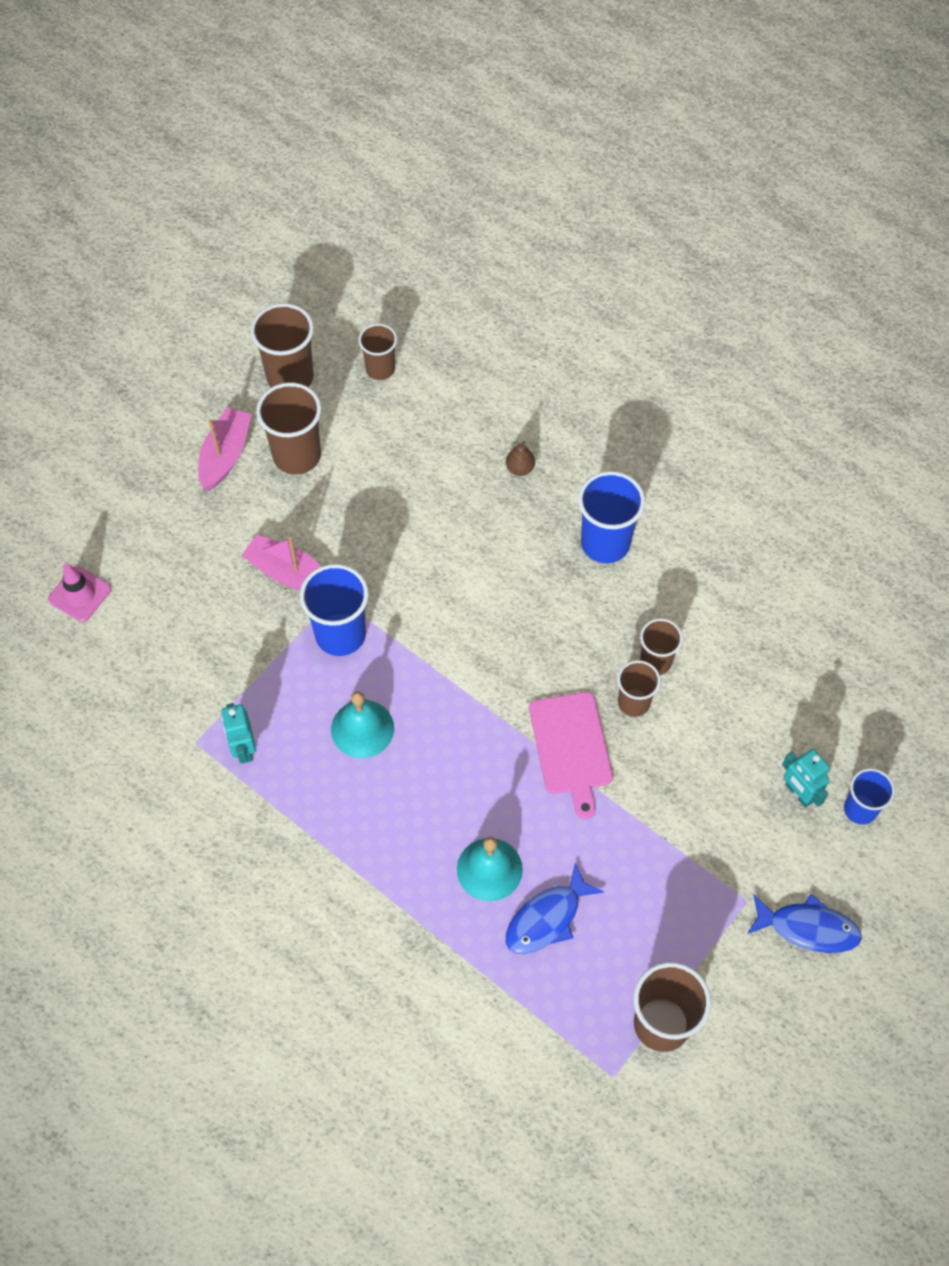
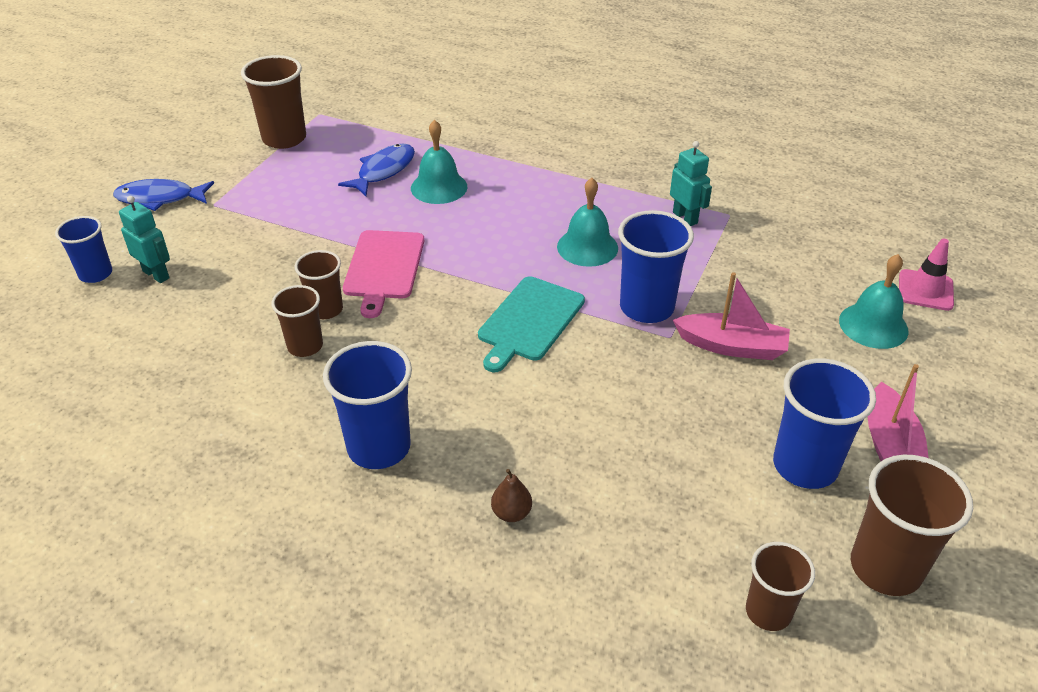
camera: 165 degrees right, 20 degrees down
(155, 567) = (873, 325): none -> turquoise bell
(297, 456) = (805, 466): brown cup -> blue cup
(451, 643) = (529, 321): none -> turquoise cutting board
(571, 747) = (384, 268): pink cutting board -> pink cutting board turned 150 degrees counterclockwise

